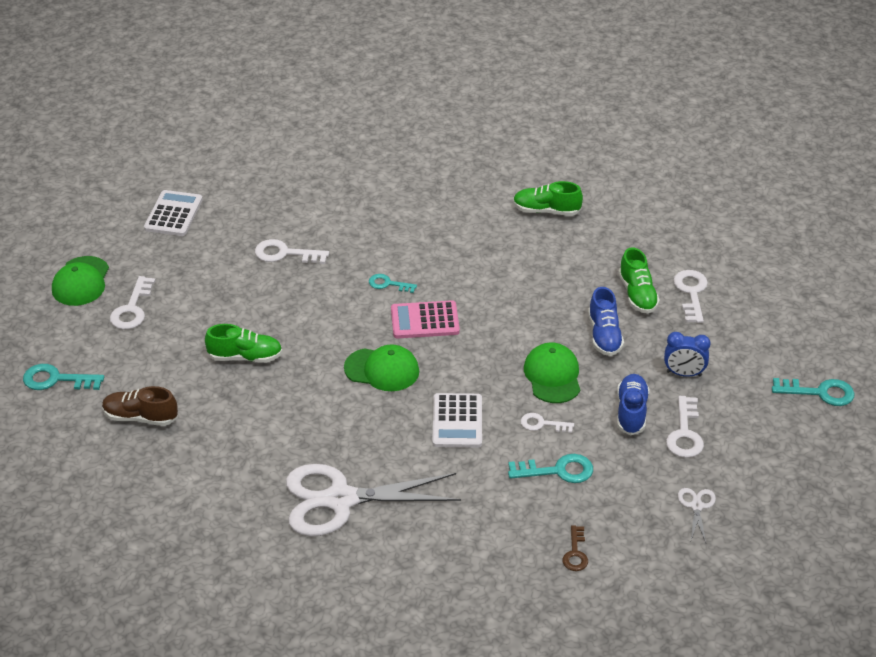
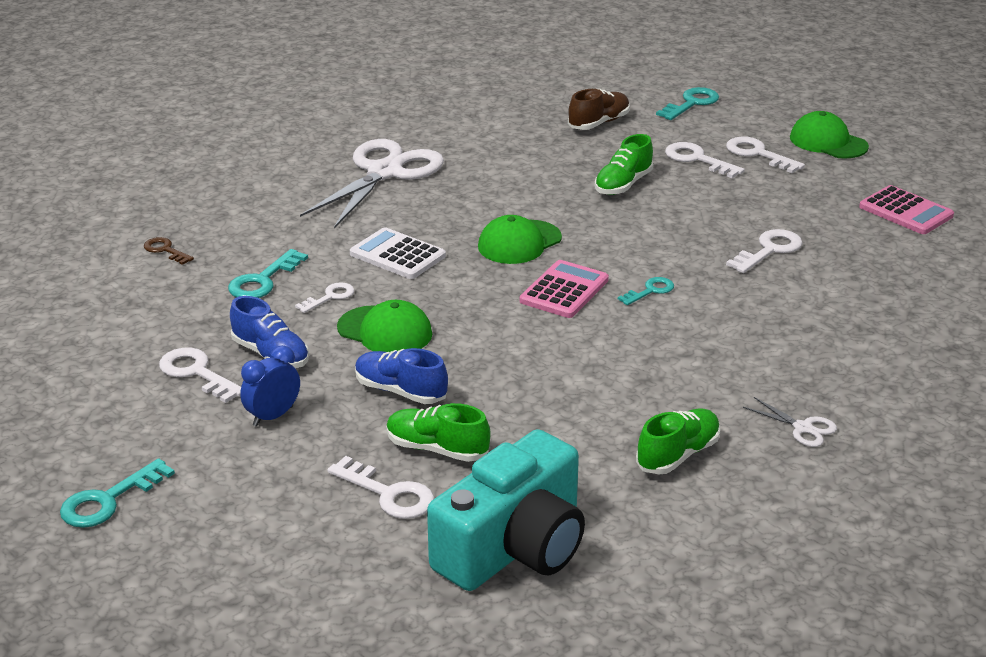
camera: 125 degrees right, 10 degrees down
(168, 336) = (697, 159): none -> white key
(173, 214) = (906, 211): white calculator -> pink calculator
(677, 233) = (514, 547): none -> turquoise camera
(696, 506) = (108, 334): white scissors -> white scissors (803, 428)

